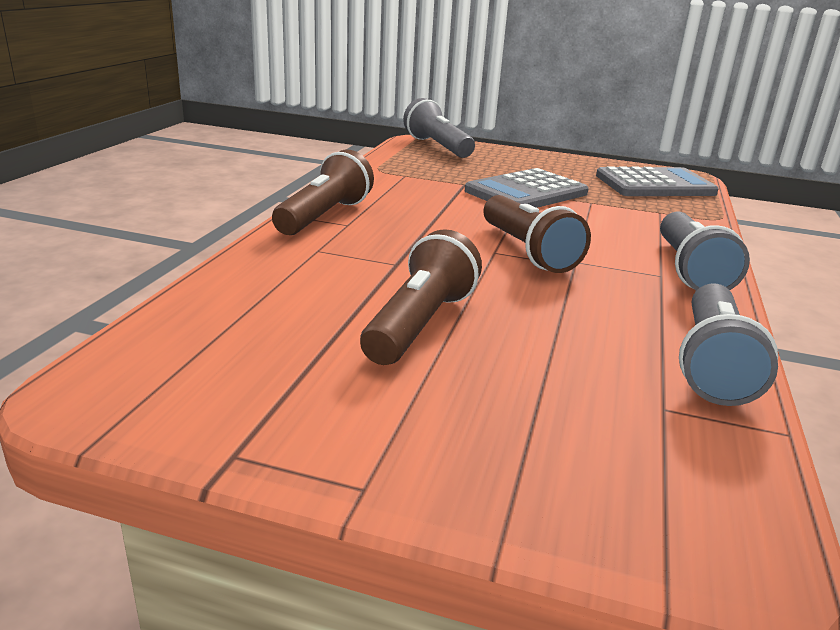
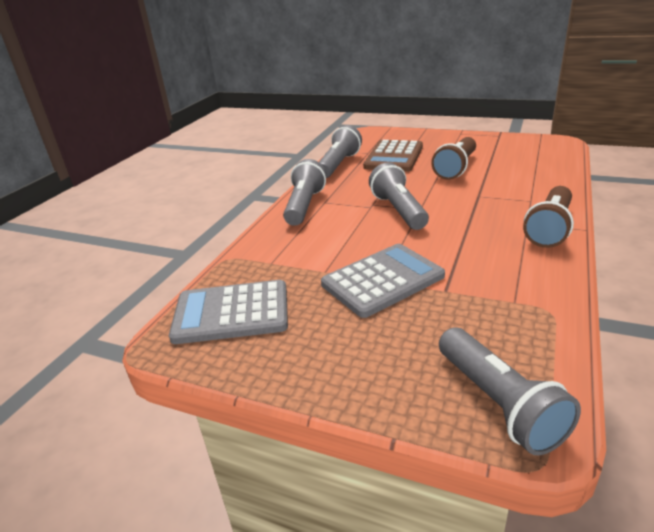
camera: 170 degrees left, 5 degrees up
(528, 251) = (398, 210): brown flashlight -> grey flashlight
(577, 379) = (394, 157): none -> brown calculator

